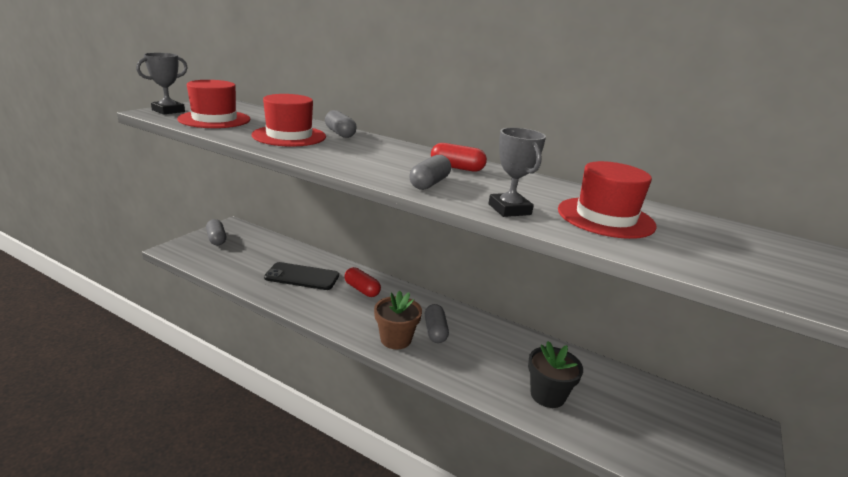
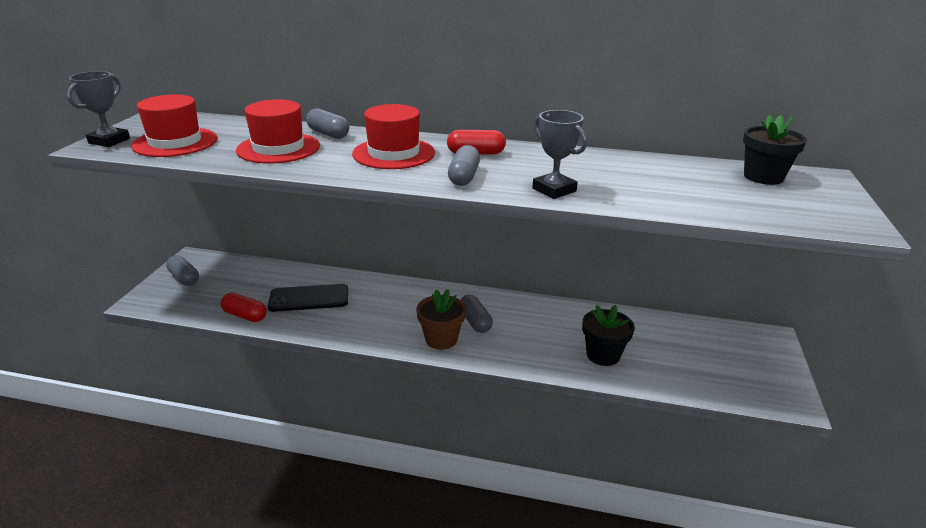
camera: 15 degrees left, 5 degrees up
(362, 289) = (380, 297): red capsule -> red capsule (245, 315)
(605, 217) = (638, 180): red hat -> red hat (393, 153)
(754, 241) = (763, 177): none -> black flower pot

